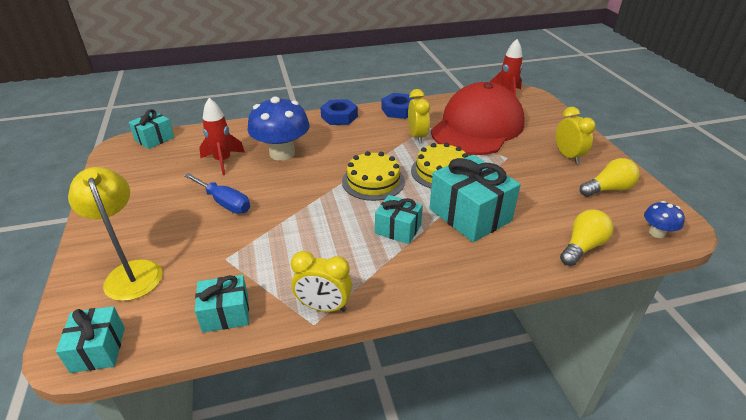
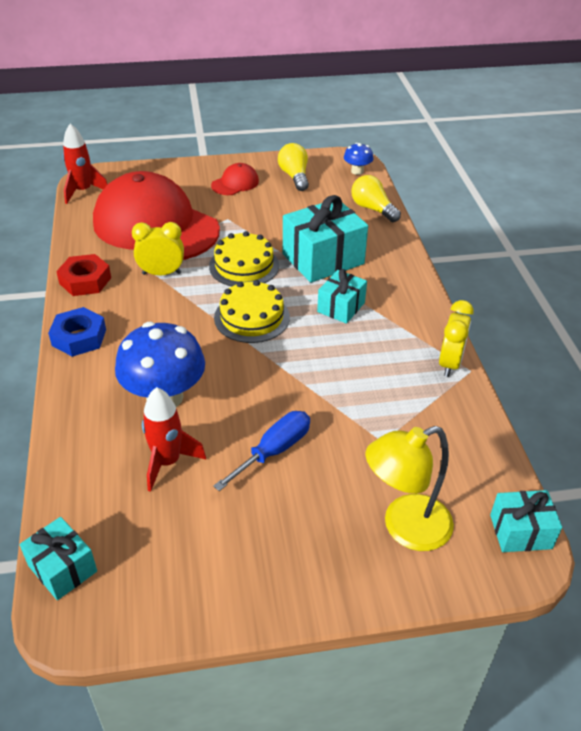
camera: 85 degrees left, 5 degrees up
(226, 314) = (463, 433): turquoise gift -> none
(399, 110) = (85, 281): blue nut -> red nut
(568, 156) = (235, 183): yellow clock -> red cap

